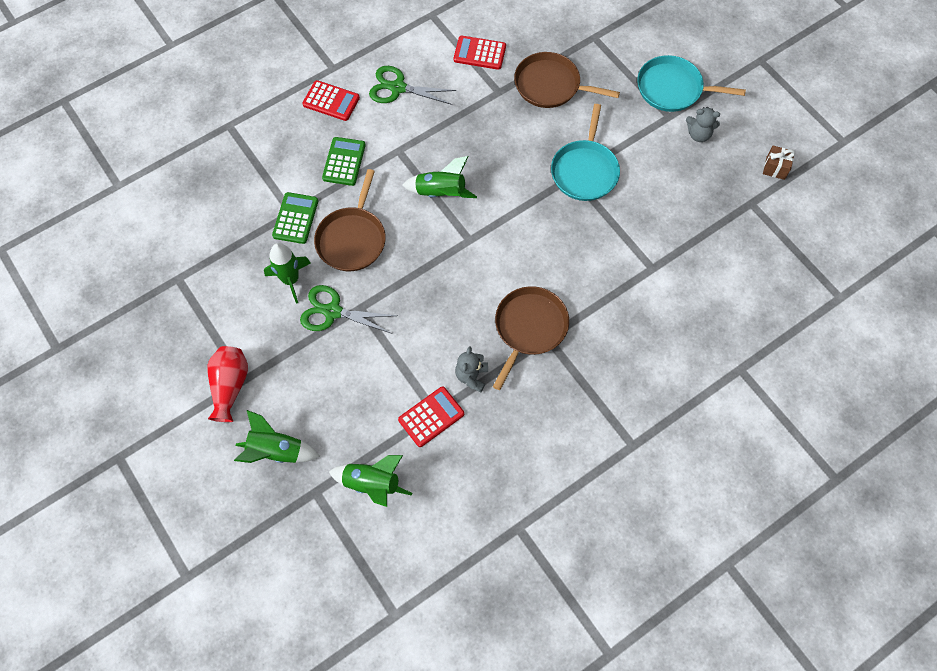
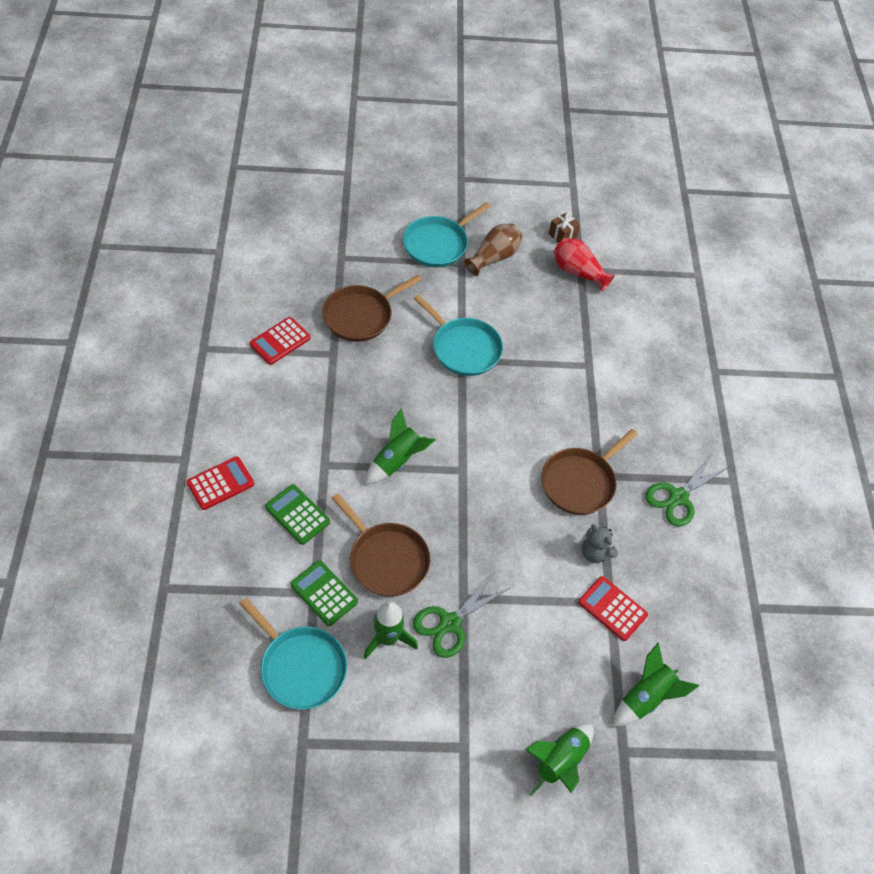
camera: 60 degrees left, 10 degrees down
(230, 241) = (300, 667): none -> turquoise pan
(230, 386) = (462, 764): red vase -> red vase (578, 272)
(398, 88) = (257, 423): green scissors -> green scissors (678, 497)
(431, 417) = (612, 608): red calculator -> red calculator turned 45 degrees counterclockwise
(529, 328) = (580, 482): brown pan -> brown pan turned 105 degrees counterclockwise
(698, 134) = (494, 257): grey teddy bear -> brown vase

